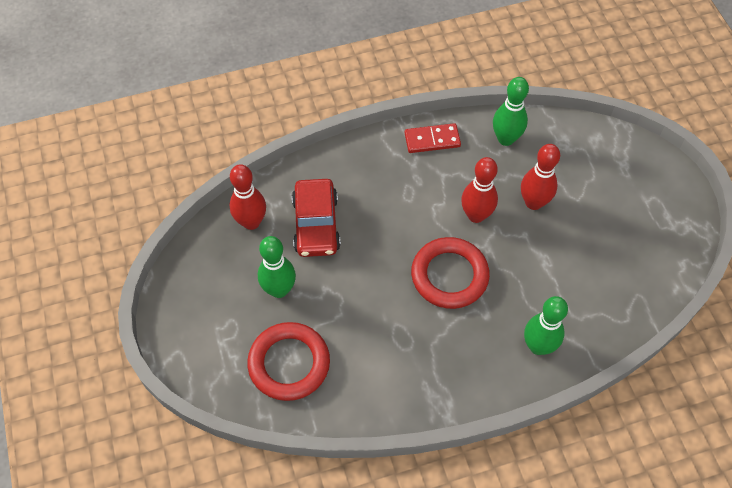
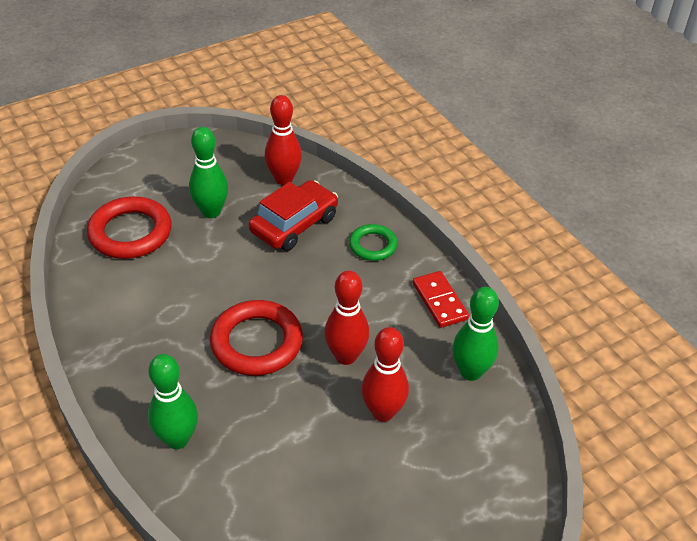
camera: 75 degrees right, 15 degrees down
(316, 224) = (294, 224): red car -> red car turned 150 degrees clockwise
(358, 171) = (373, 245): none -> green ring

